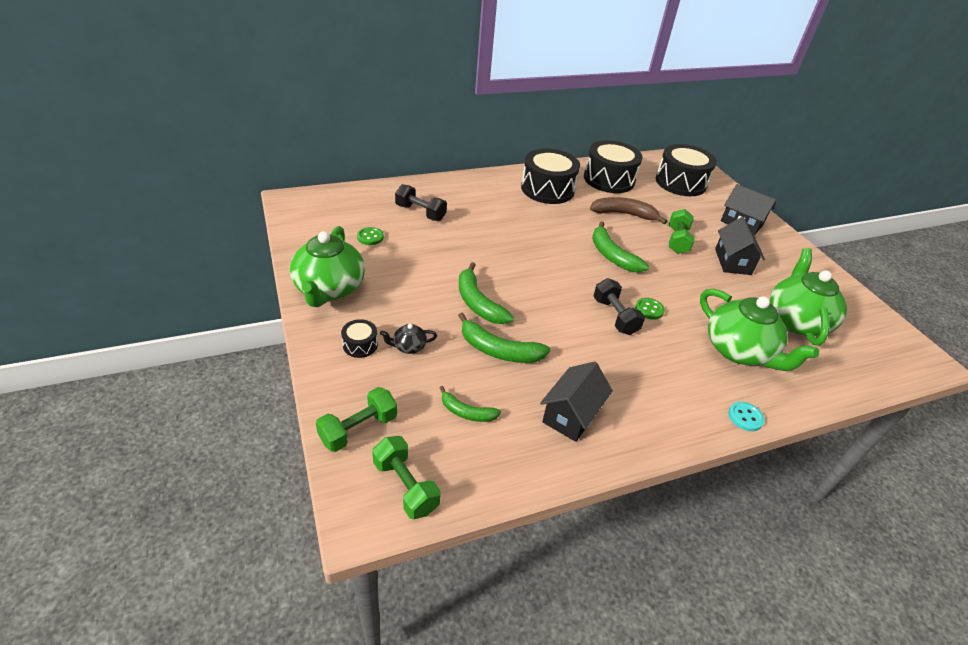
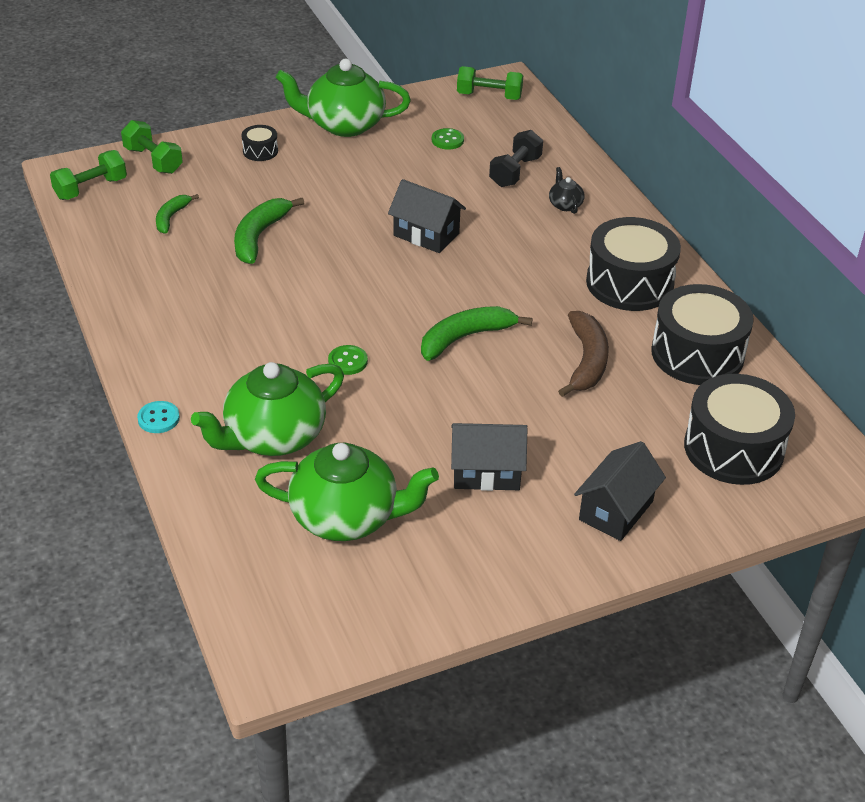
camera: 90 degrees right, 0 degrees up
(409, 347) = (260, 179): black teapot -> black teapot (565, 205)
(478, 303) = (337, 221): green banana -> none
(571, 415) = (166, 283): black house -> black house (426, 235)
(615, 316) = (329, 328): black dumbbell -> none
(677, 241) = (528, 414): green dumbbell -> green dumbbell (489, 96)

